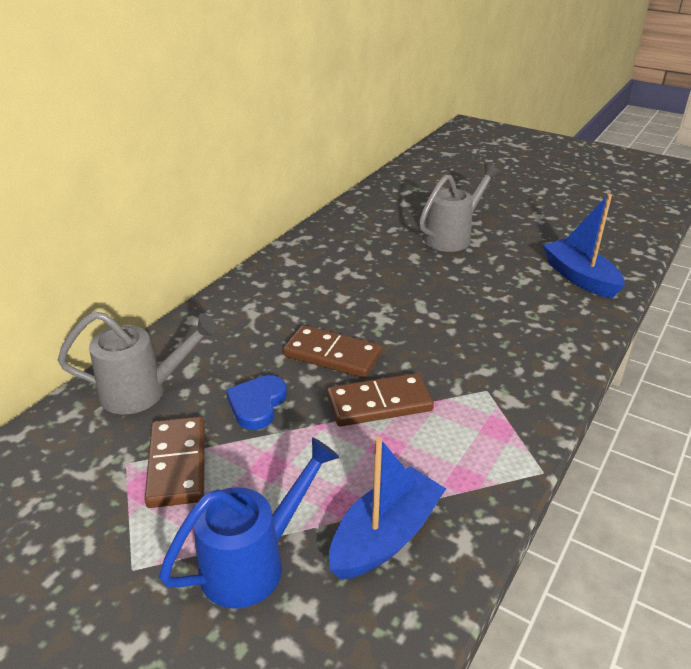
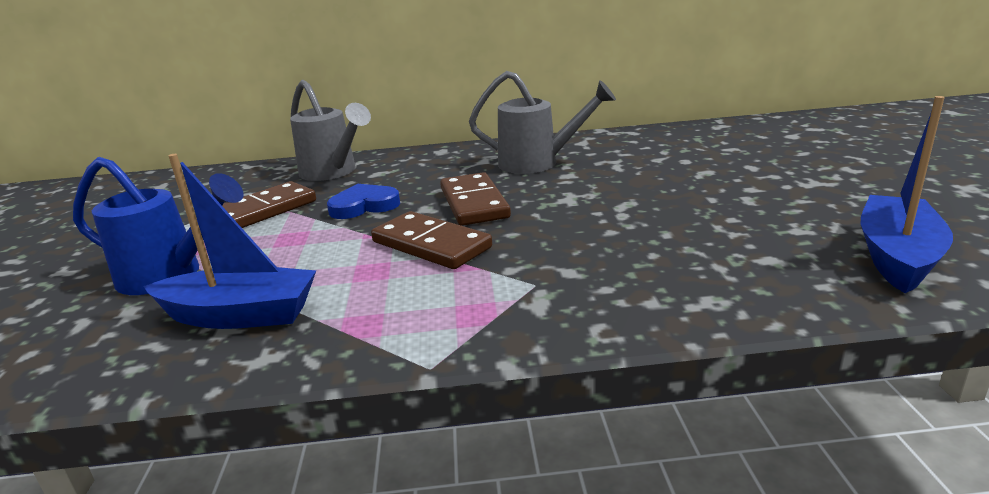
camera: 55 degrees right, 10 degrees down
(452, 237) = (788, 171): grey watering can -> grey watering can (537, 163)

